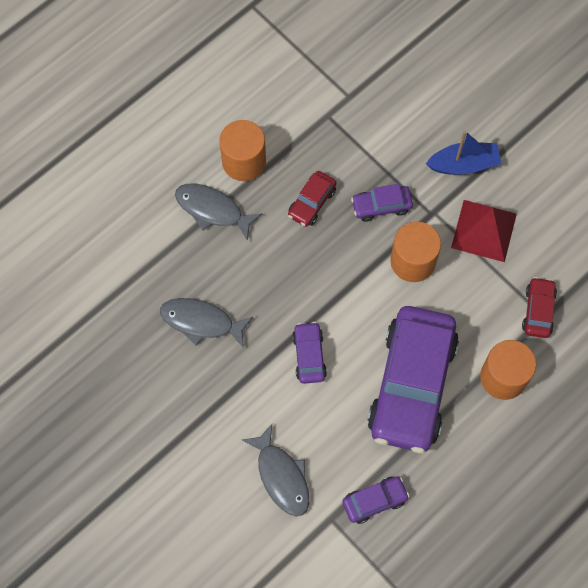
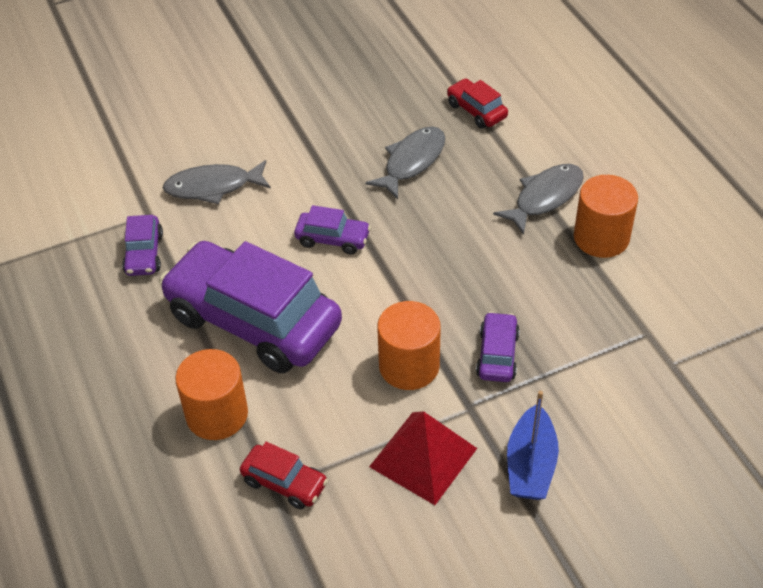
camera: 110 degrees right, 20 degrees down
(312, 203) = (525, 287): red car -> red car (476, 111)

